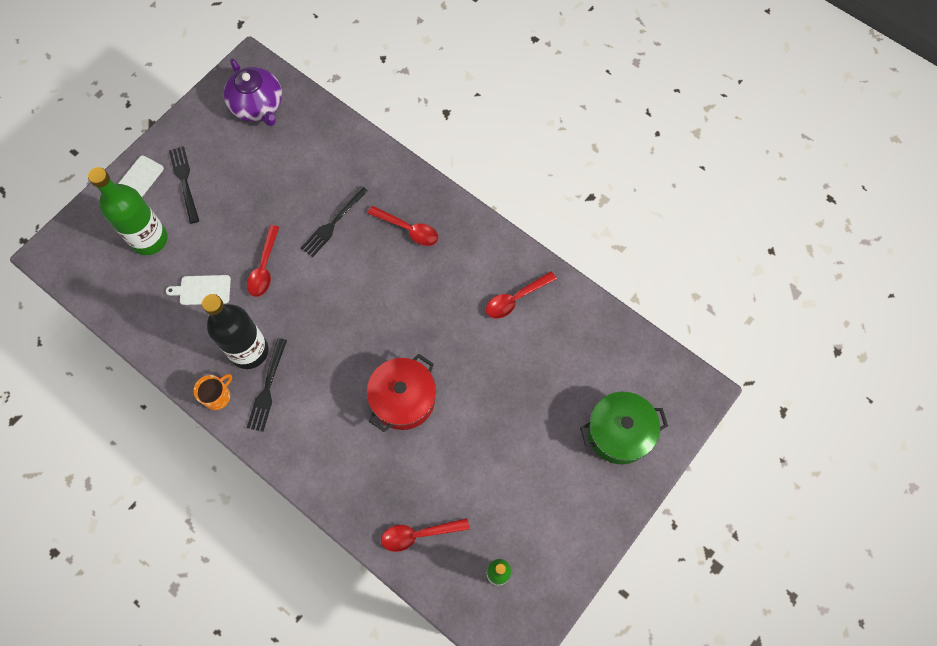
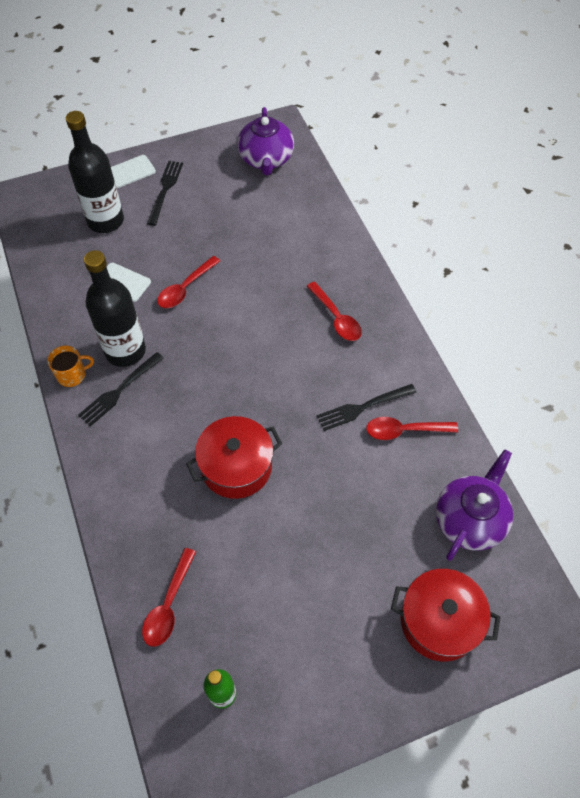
camera: 30 degrees right, 10 degrees down
(149, 239) = (105, 221): green bottle -> black bottle
(333, 223) = (270, 281): black fork -> black fork (362, 408)
(418, 534) = (168, 605): red spoon -> red spoon turned 90 degrees counterclockwise
(601, 344) = (470, 519): none -> purple teapot
(619, 432) = (439, 621): green pot -> red pot

